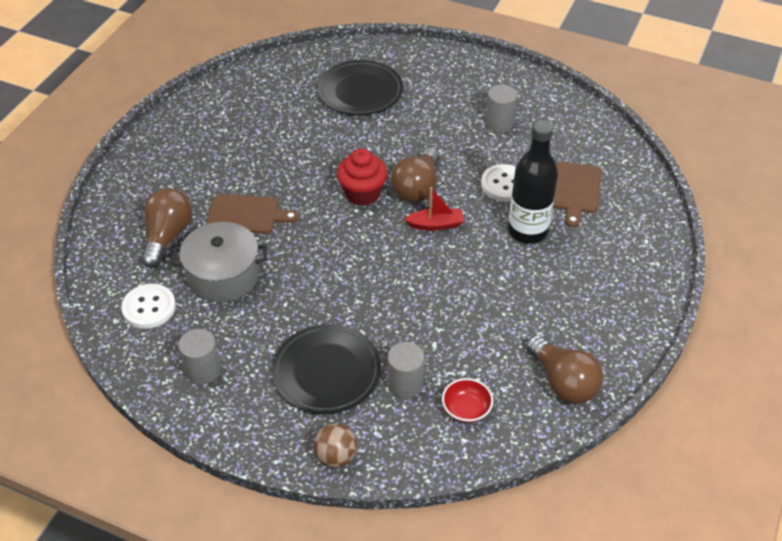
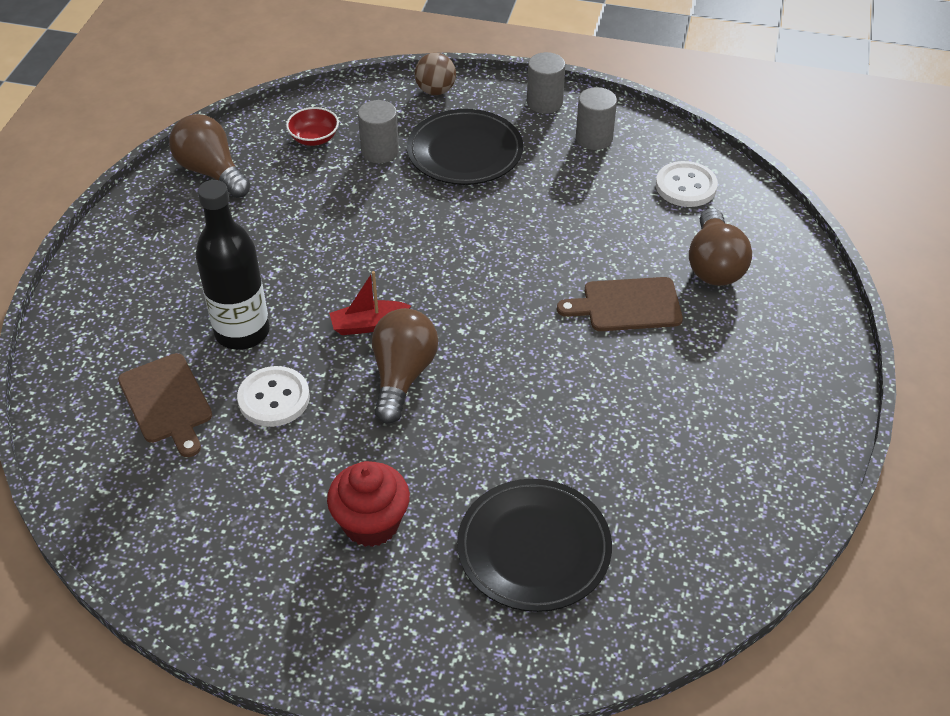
camera: 170 degrees right, 0 degrees up
(223, 275) = (620, 229): grey pot -> none
(362, 193) = (479, 356): red cupcake -> red cupcake (371, 523)
(499, 123) = (282, 513): grey cylinder -> grey cylinder (544, 102)
(576, 191) = (167, 402): brown cutting board -> brown cutting board turned 150 degrees clockwise

